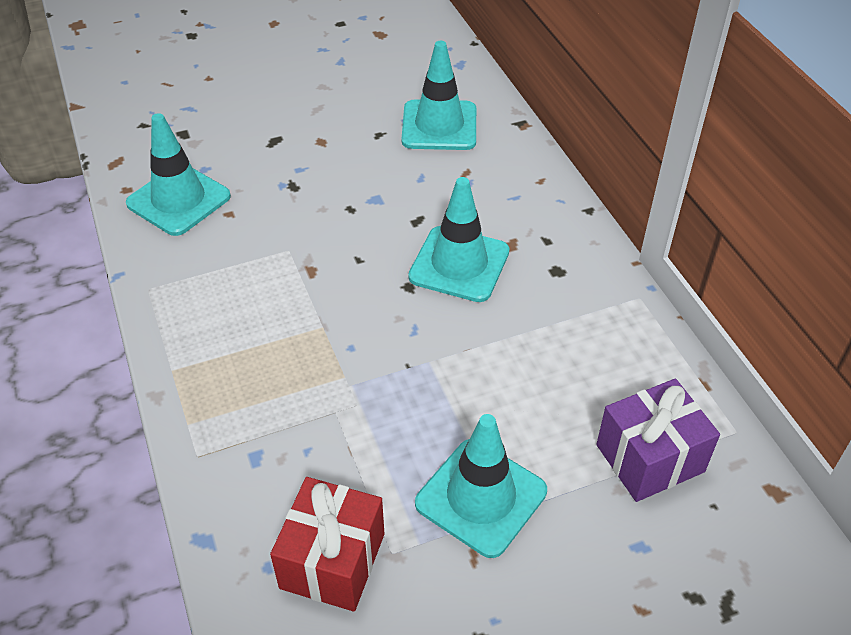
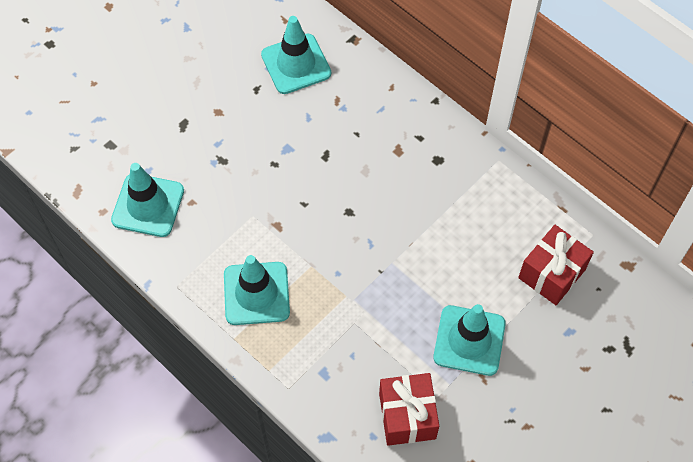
camera: 25 degrees left, 15 degrees up
(459, 264) = (372, 180): turquoise traffic cone -> turquoise traffic cone (256, 293)
(650, 458) = (552, 273): purple gift -> red gift

